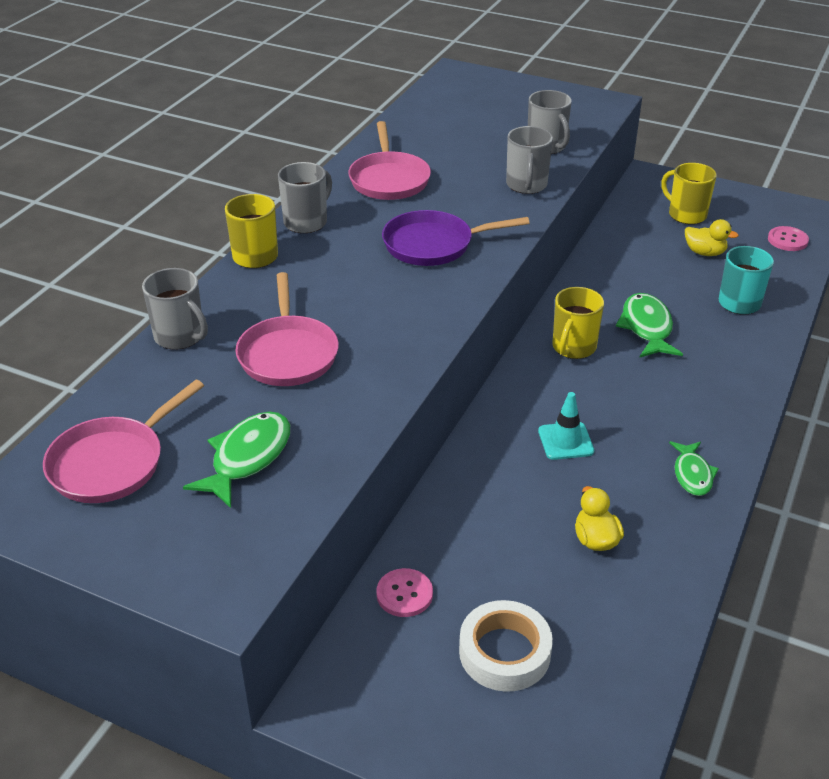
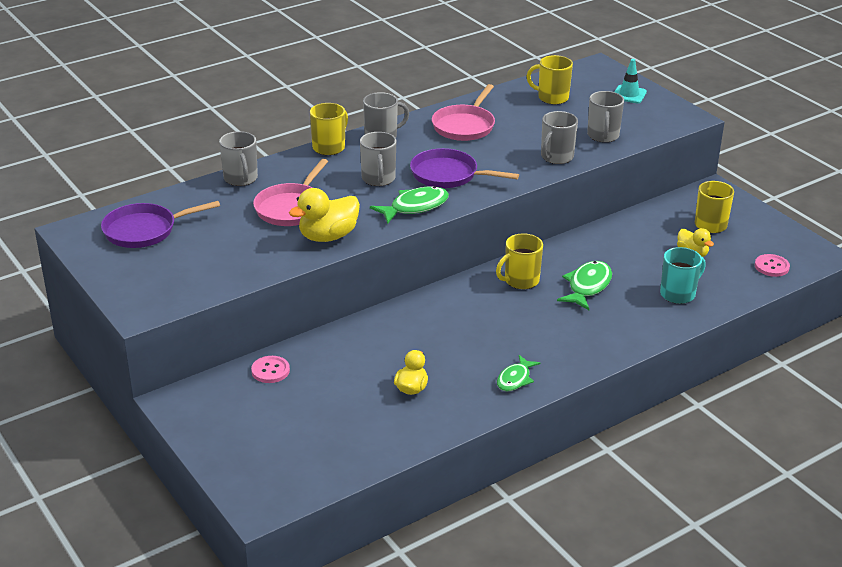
camera: 30 degrees right, 5 degrees down
(112, 463) = (144, 230): pink pan -> purple pan
(247, 458) = (215, 253): green fish -> green fish (415, 207)
(357, 277) = (378, 179): none -> grey mug
(374, 376) = (328, 236): none -> yellow duck
(448, 119) = (552, 97): none -> yellow mug
(504, 652) = (296, 419): white tape -> none
(565, 441) = (453, 331): turquoise traffic cone -> turquoise traffic cone (629, 94)

